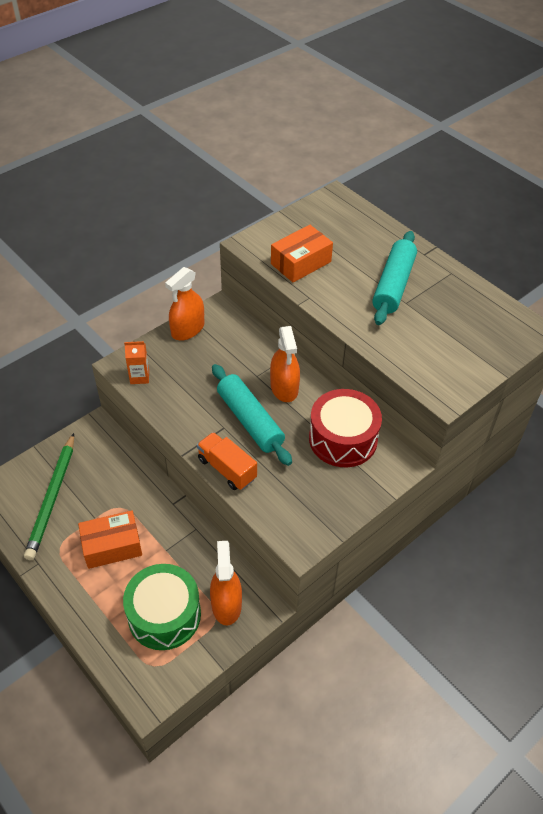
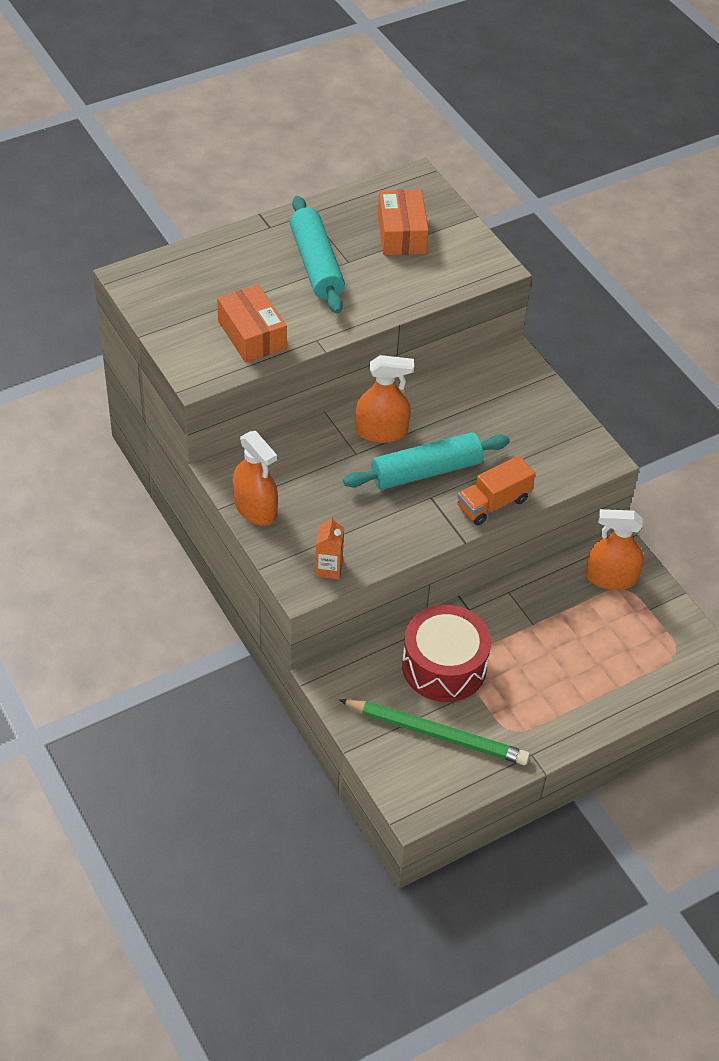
camera: 80 degrees left, 0 degrees up
(112, 546) = (519, 676): orange box -> orange box (401, 234)
(164, 615) = (617, 635): green drum -> none
(343, 439) = (470, 396): red drum -> red drum (444, 666)
(393, 285) = (316, 264): turquoise rolling pin -> turquoise rolling pin turned 45 degrees clockwise

